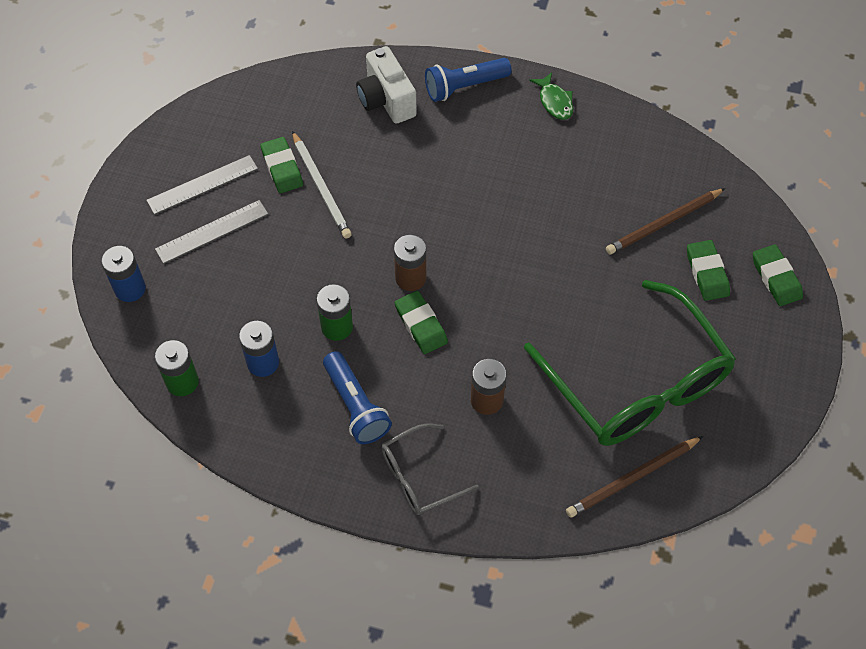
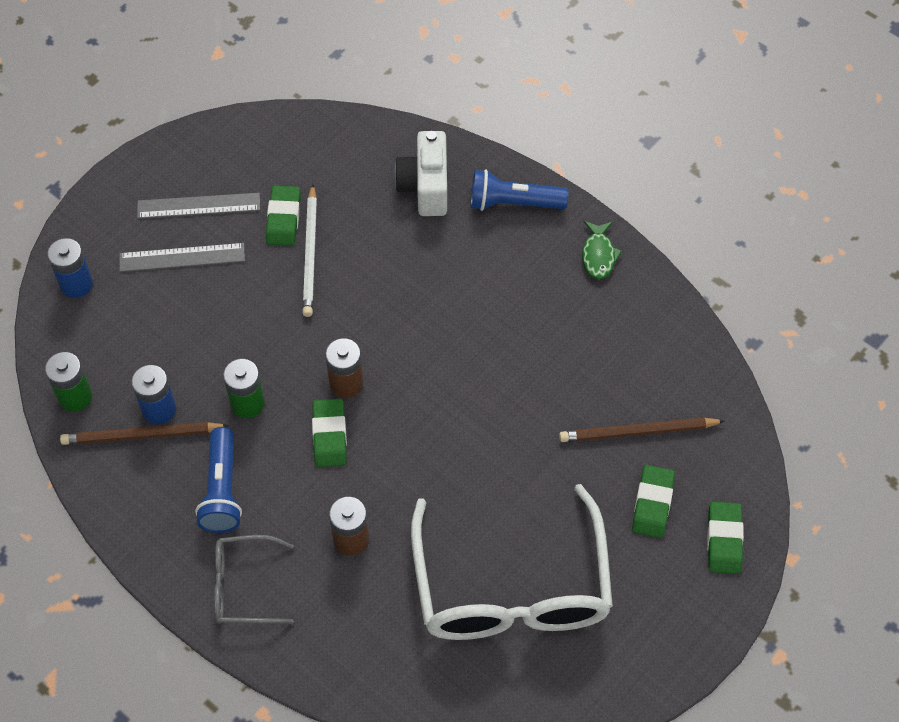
camera: 25 degrees right, 0 degrees up
(632, 478) = (449, 682): brown pencil -> brown pencil (141, 435)
(636, 381) = (511, 585): green glasses -> white glasses

